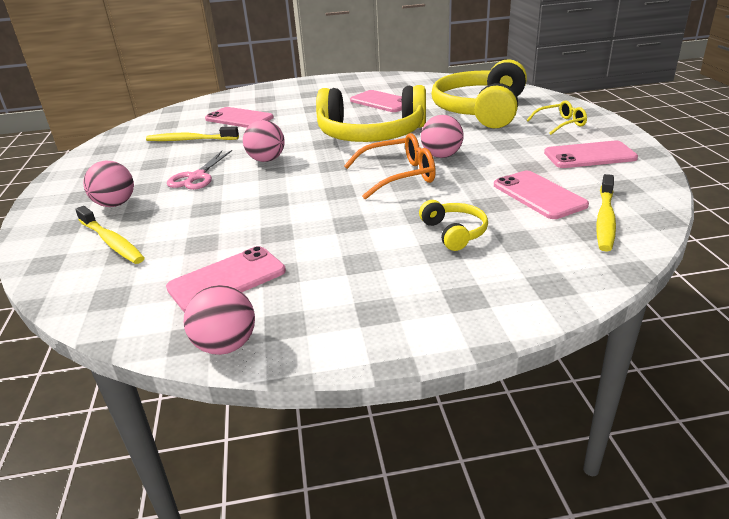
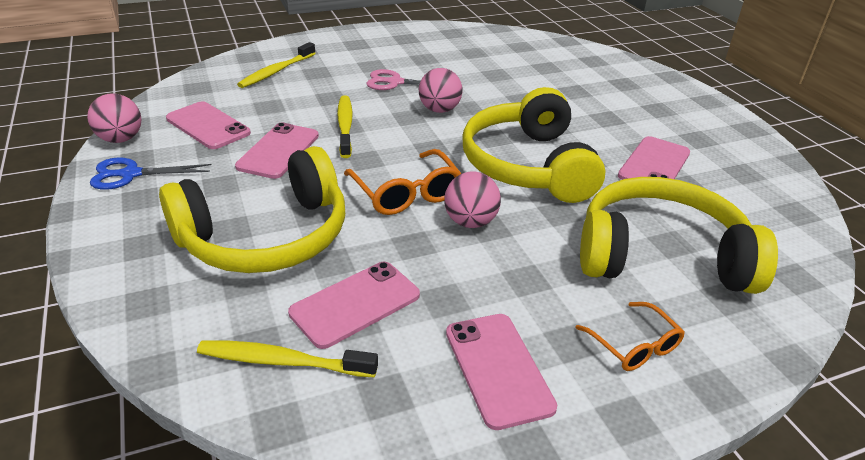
camera: 75 degrees right, 5 degrees up
(115, 204) = (340, 59): pink ball -> none
(190, 140) = (482, 64): yellow toothbrush -> yellow toothbrush (345, 126)
(239, 118) = (551, 78): pink phone -> pink phone (278, 151)
(322, 324) = (131, 174): none -> blue scissors
(454, 232) = (266, 236): yellow headphones -> yellow headphones, size x2.28
(560, 124) = (634, 345): yellow glasses -> orange glasses

